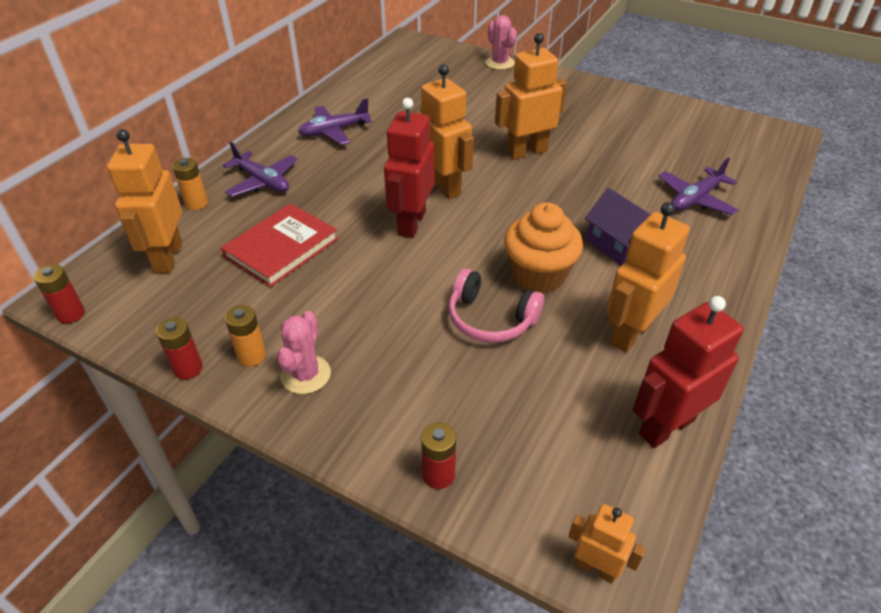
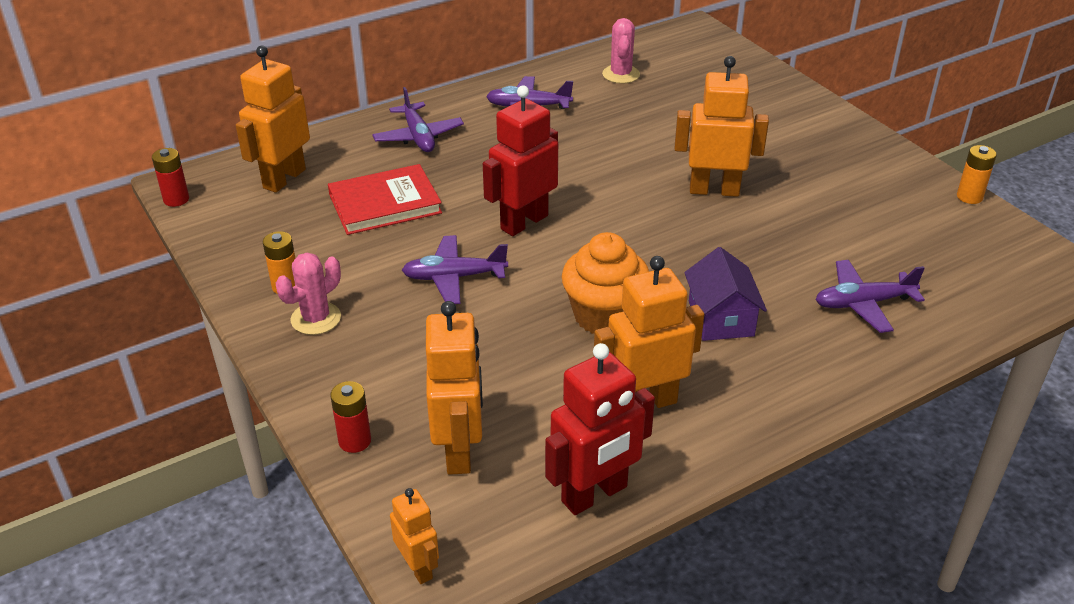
camera: 30 degrees right, 5 degrees down
(188, 368) = (229, 277): red battery -> none
(196, 203) = (344, 138): orange battery -> orange battery (969, 197)
(395, 289) = (454, 277): none -> purple plane
(443, 187) = (589, 197): orange robot -> orange robot (459, 450)
(490, 319) = (518, 336): pink headphones -> none
(499, 63) = (780, 83): pink cactus -> pink cactus (621, 74)
(666, 426) = (595, 494): red robot -> red robot turned 150 degrees clockwise

